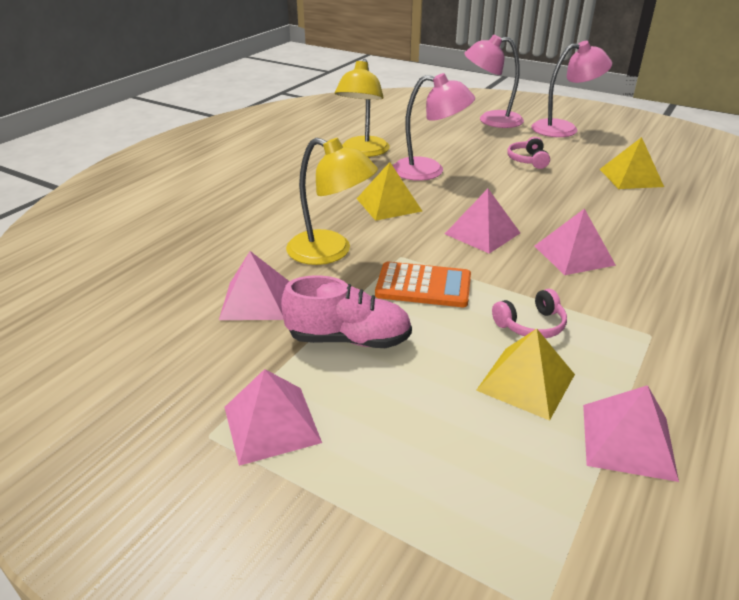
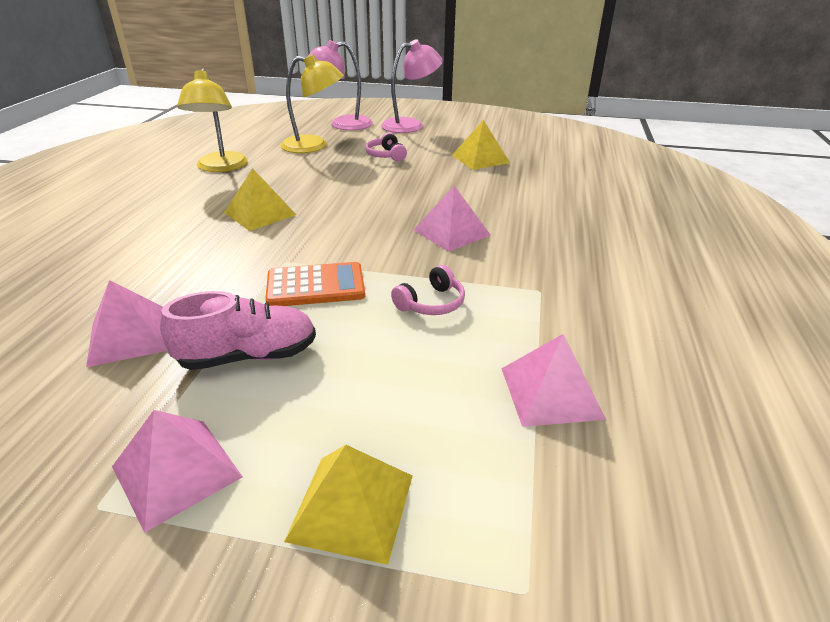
camera: 20 degrees left, 0 degrees up
(330, 252) = (207, 270): yellow lamp -> yellow lamp (314, 146)
(429, 171) = (294, 176): pink lamp -> none
(482, 233) = (361, 226): pink pyramid -> none
(526, 382) = (442, 359): yellow pyramid -> yellow pyramid (352, 507)

